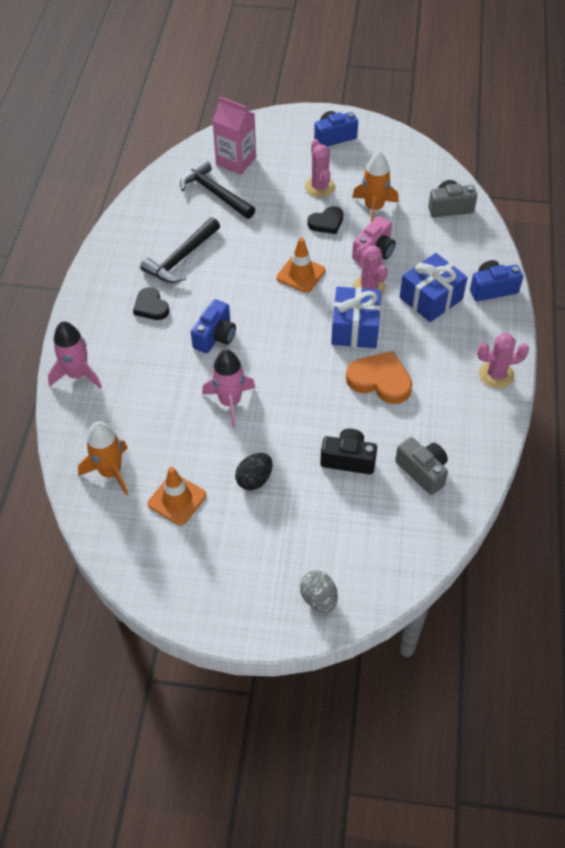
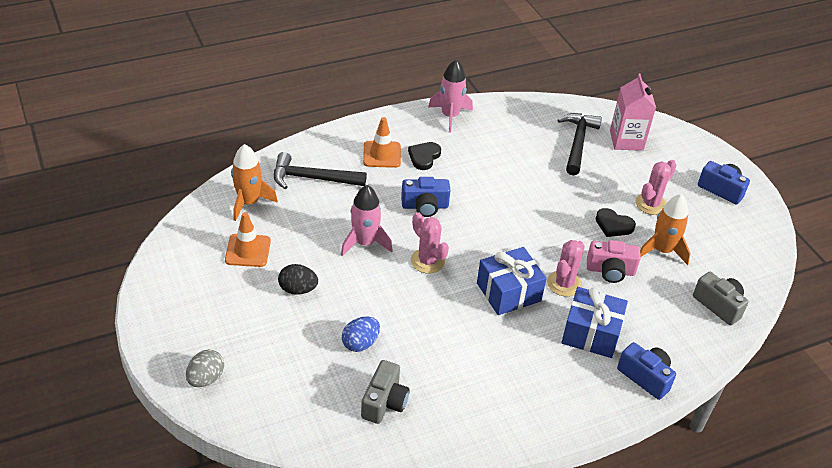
camera: 55 degrees right, 10 degrees down
(77, 374) = (326, 146): pink rocket -> pink rocket (450, 116)
(181, 258) = (489, 153): black hammer -> black hammer (313, 178)
(300, 274) = (538, 232): orange traffic cone -> orange traffic cone (382, 154)
(348, 459) = (360, 343): black camera -> blue egg
(380, 380) = (463, 332): orange heart -> none
(496, 375) = (540, 419): pink cactus -> pink cactus (427, 261)

